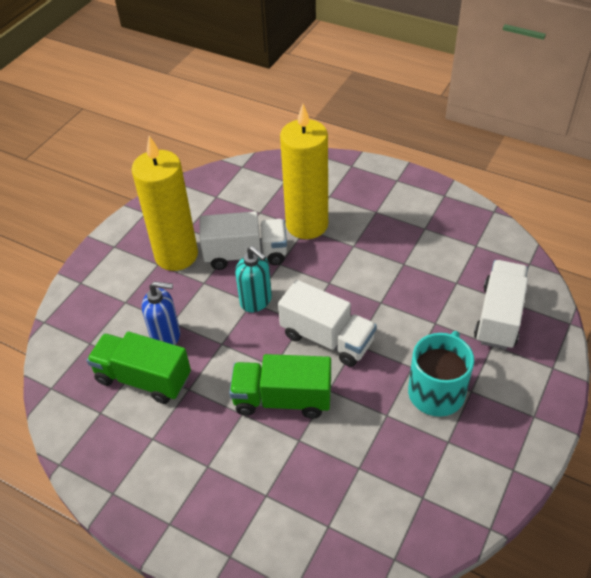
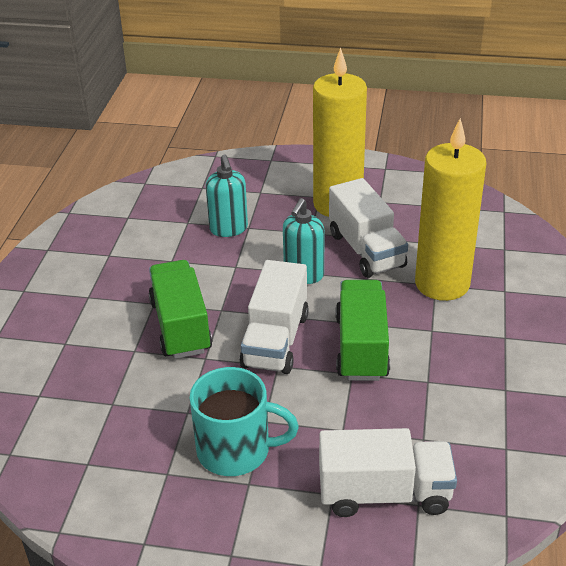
camera: 70 degrees right, 10 degrees down
(143, 378) = (173, 230): green truck -> green truck (361, 347)
(166, 336) = (228, 229): blue soap dispenser -> turquoise soap dispenser

